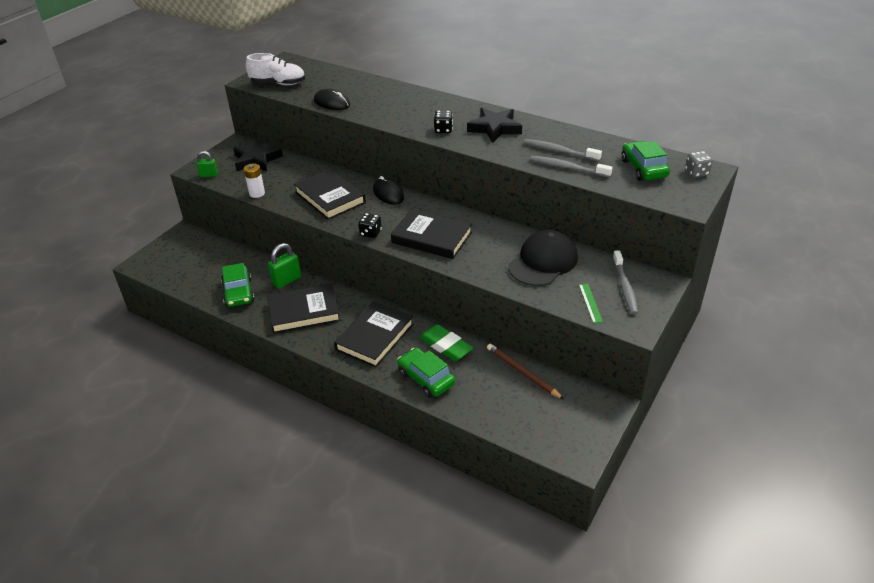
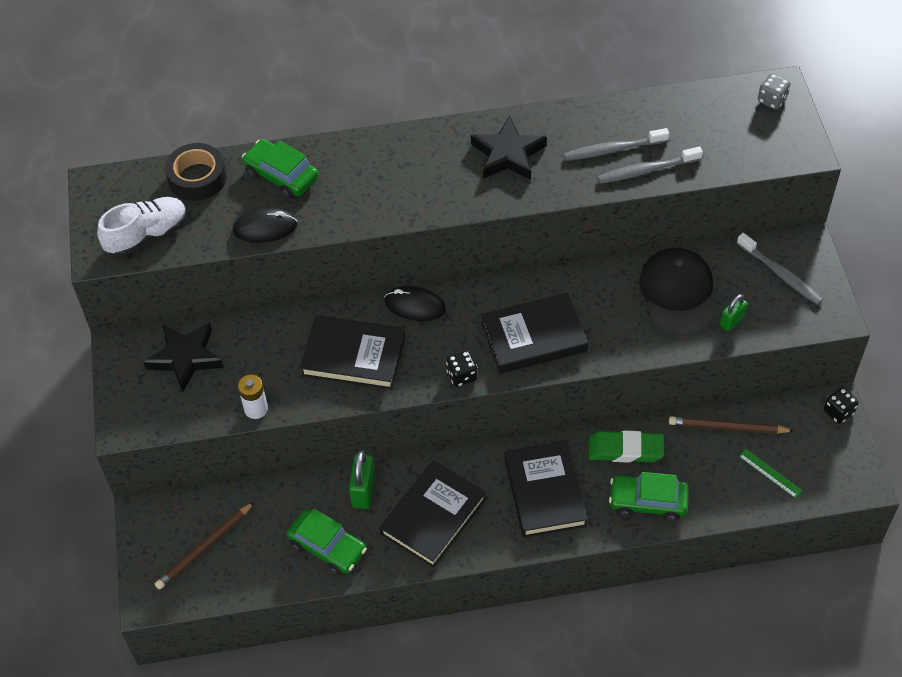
camera: 40 degrees left, 15 degrees up
(189, 259) = (205, 548): none -> brown pencil
(209, 175) = (154, 422): green padlock -> green padlock (732, 321)
(330, 75) = (197, 178): none -> black tape
(443, 130) = (454, 192): black dice -> black dice (838, 412)
(590, 303) = (769, 316): green ruler -> green ruler (770, 473)
(643, 168) = (719, 124): green car -> green car (281, 175)

